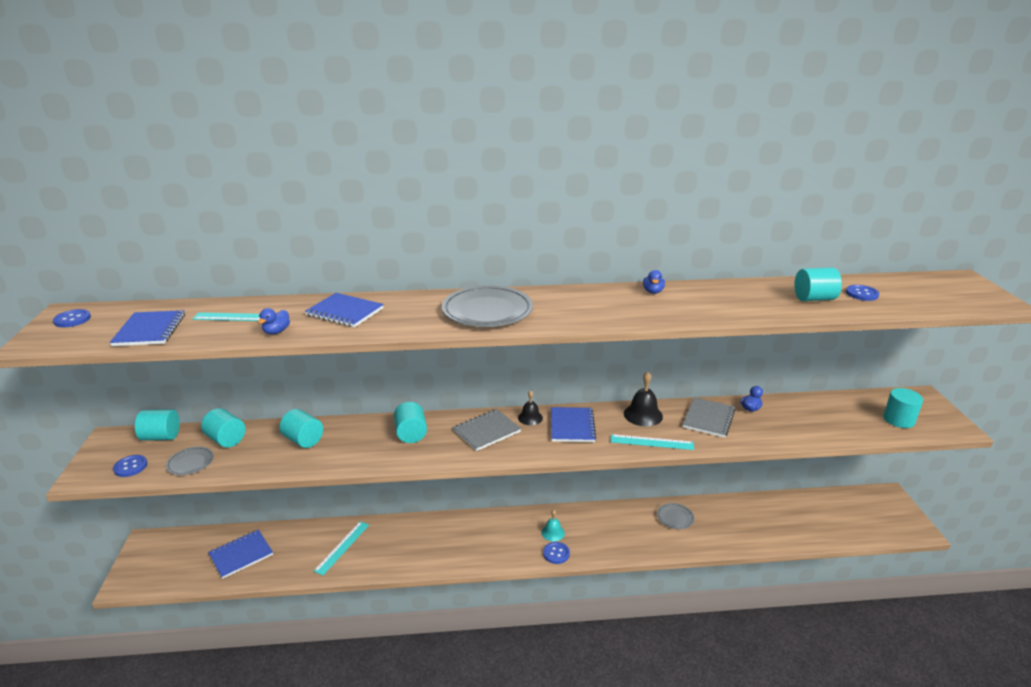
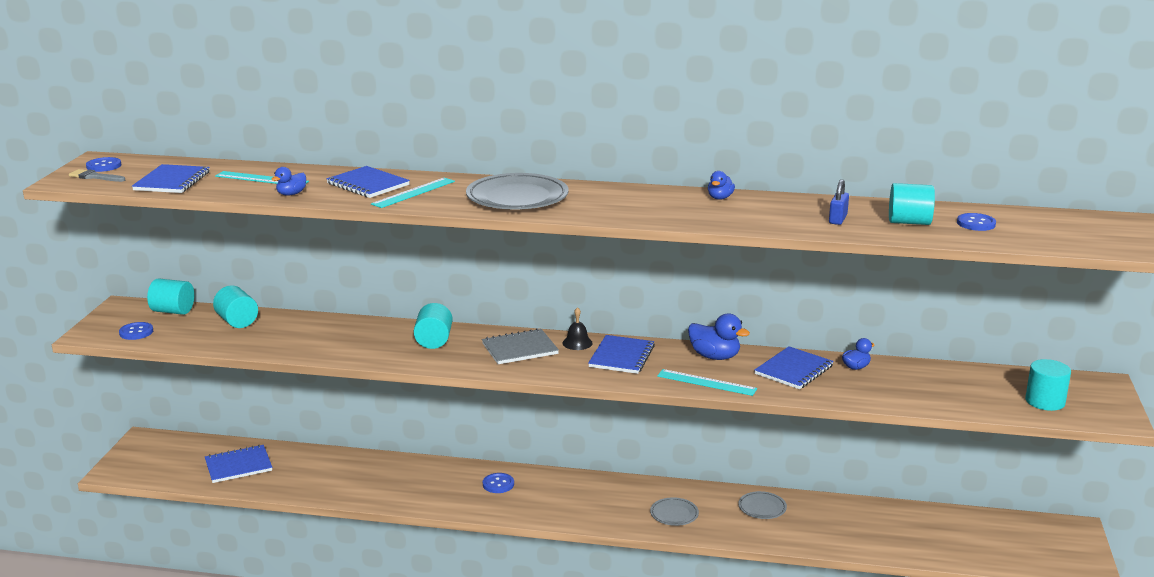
camera: 15 degrees right, 5 degrees down
(65, 334) = (94, 177): none -> grey brush
(190, 463) = (195, 336): grey plate -> grey plate (674, 514)
(303, 440) = (316, 332): turquoise cylinder -> none
(342, 547) = (349, 475): turquoise ruler -> turquoise ruler (413, 192)
(553, 532) = (599, 499): turquoise bell -> none
(556, 553) = (593, 519): blue button -> blue button (498, 484)
(643, 415) = (714, 356): black bell -> blue duck
(708, 419) = (794, 370): grey notebook -> blue notebook
(760, 302) = (838, 219): none -> blue padlock

